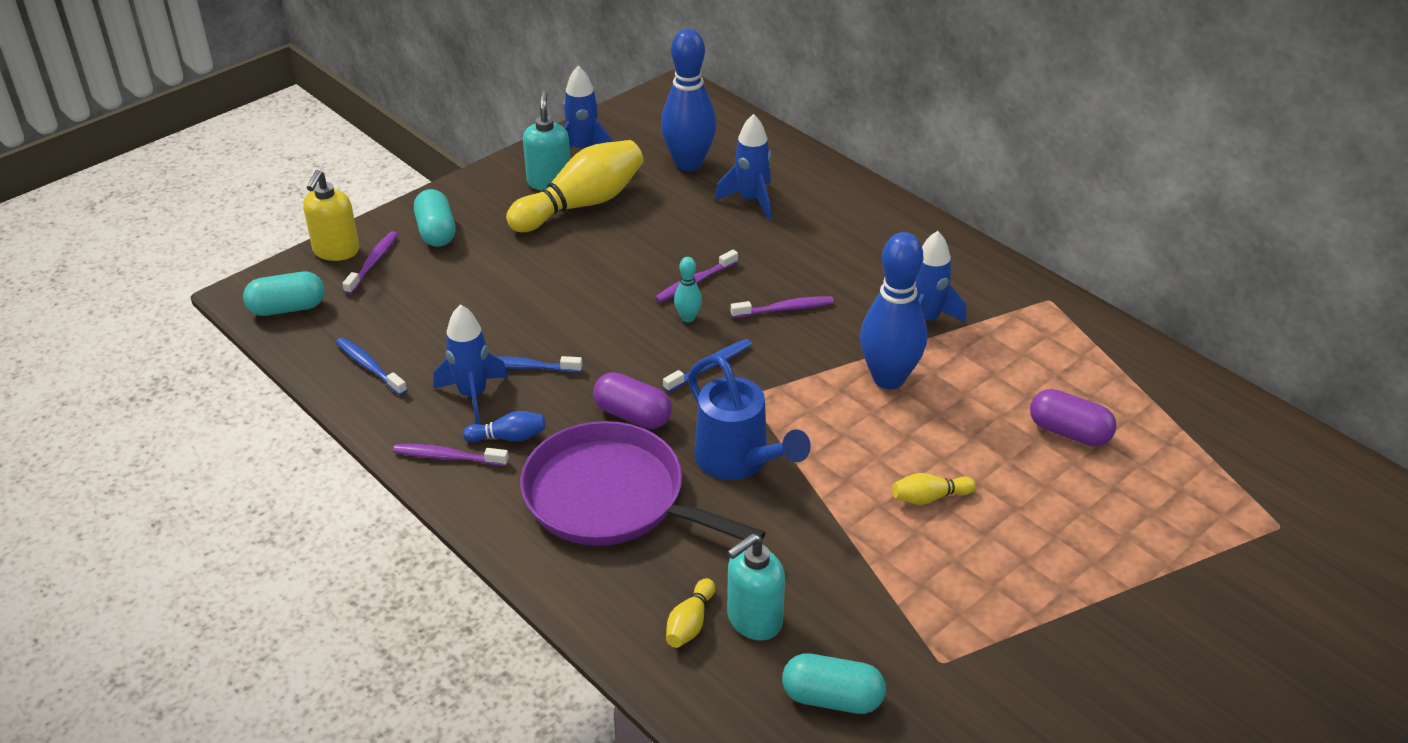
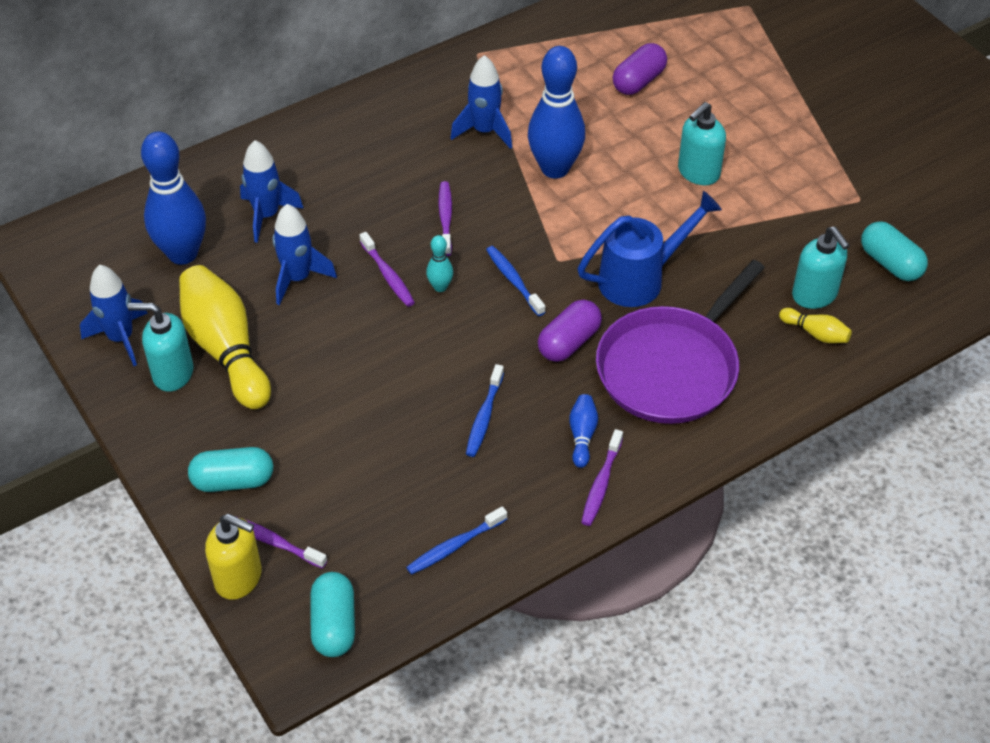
camera: 80 degrees left, 10 degrees up
(473, 395) = (517, 460): blue rocket -> blue rocket (298, 278)
(832, 698) = (890, 263): turquoise capsule -> turquoise capsule turned 60 degrees counterclockwise
(929, 497) = (698, 172): yellow bowling pin -> turquoise soap dispenser

